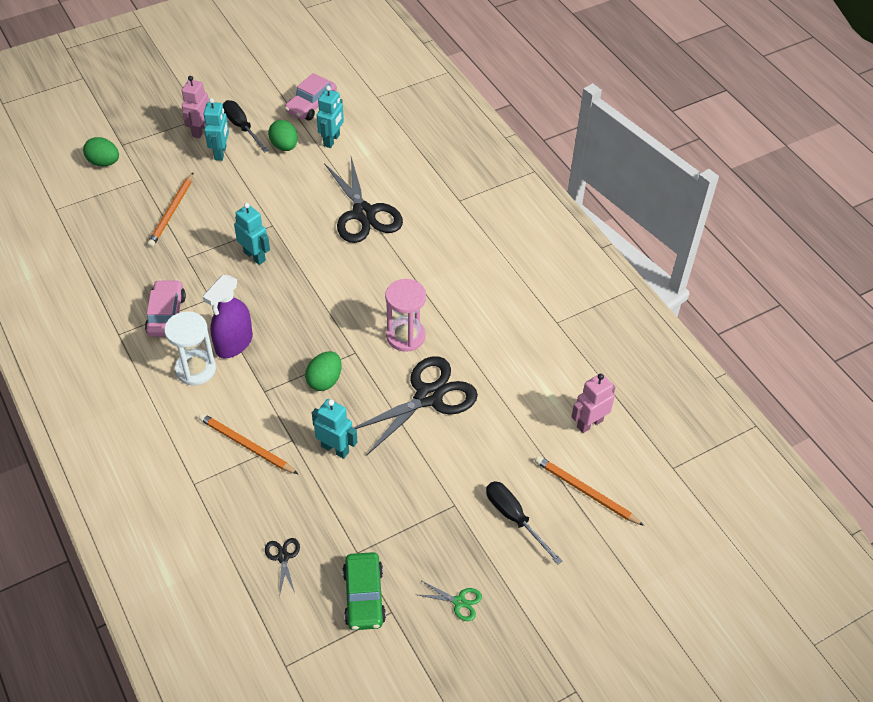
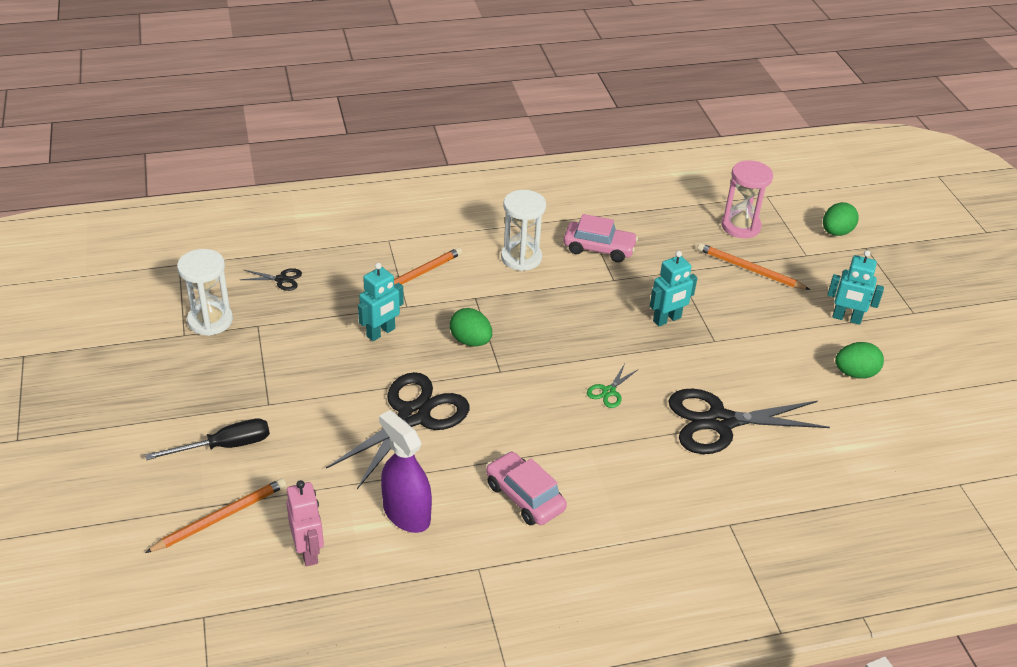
camera: 105 degrees right, 10 degrees down
(200, 130) = (888, 307): pink robot -> none
(234, 343) = (545, 287): purple spray bottle -> purple spray bottle (406, 514)
(242, 127) = (893, 342): black screwdriver -> none
(311, 105) = (939, 412): pink car -> pink car (524, 497)
(332, 140) = (865, 419): turquoise robot -> none
(364, 596) = (210, 320): green car -> white hourglass
(405, 336) = (508, 416): pink hourglass -> pink hourglass (740, 226)
(428, 397) = (414, 416): black scissors -> black scissors turned 120 degrees counterclockwise
(459, 602) = (162, 381): green scissors -> green scissors (608, 391)

